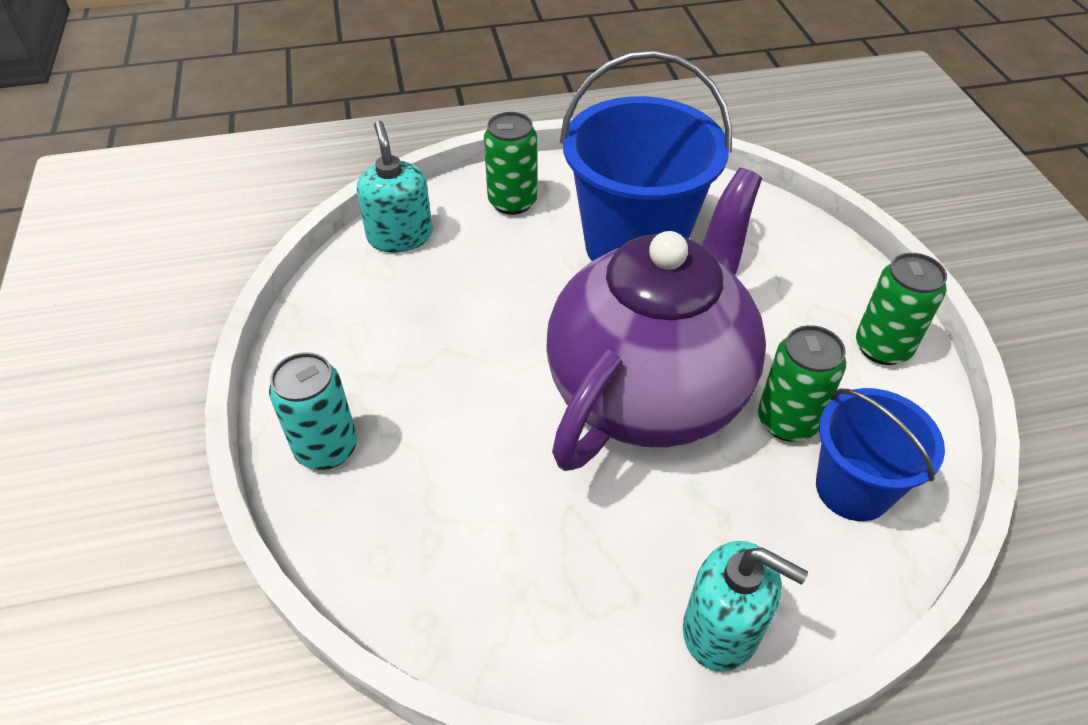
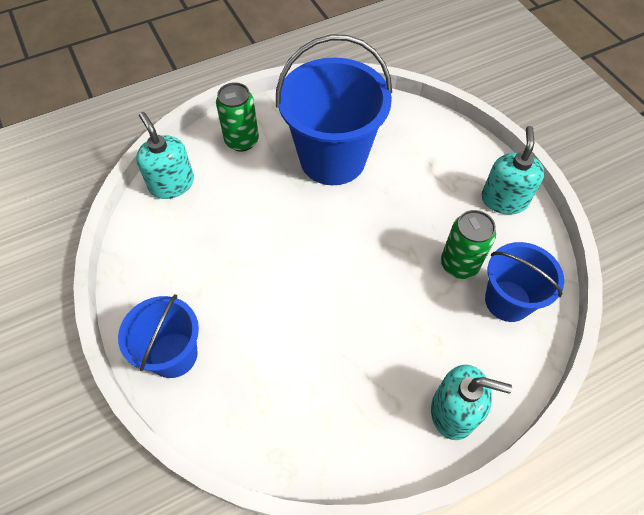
camera: 15 degrees left, 10 degrees up
(326, 448) = (173, 355): turquoise can -> blue bucket
(649, 390) = (370, 263): purple teapot -> none
(882, 347) = (504, 199): green can -> turquoise soap dispenser

